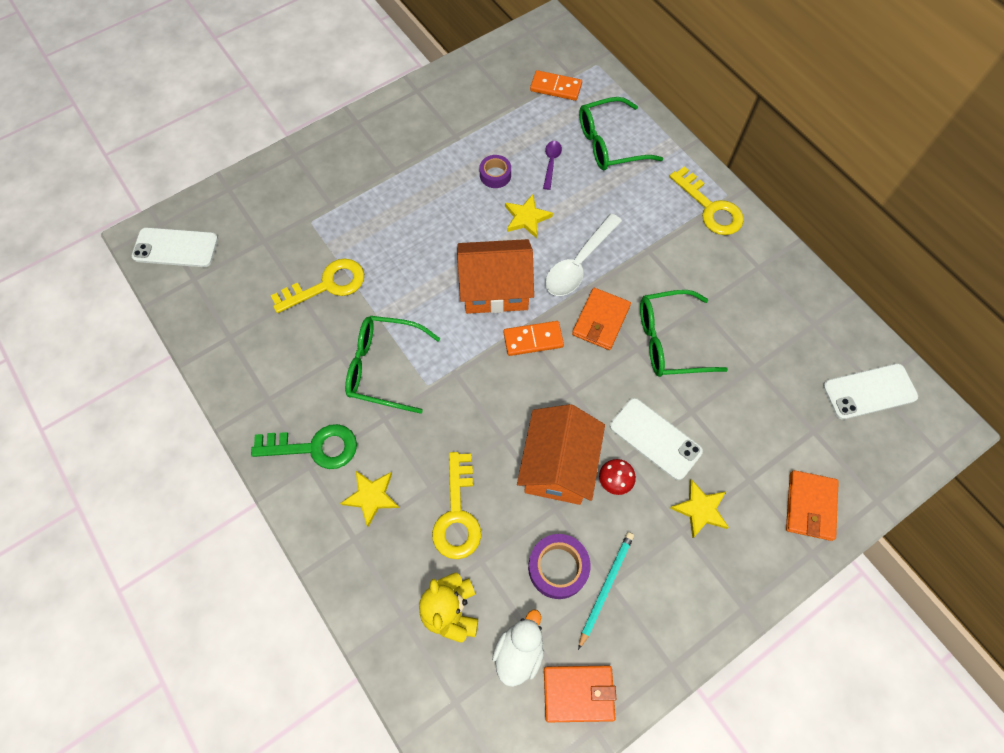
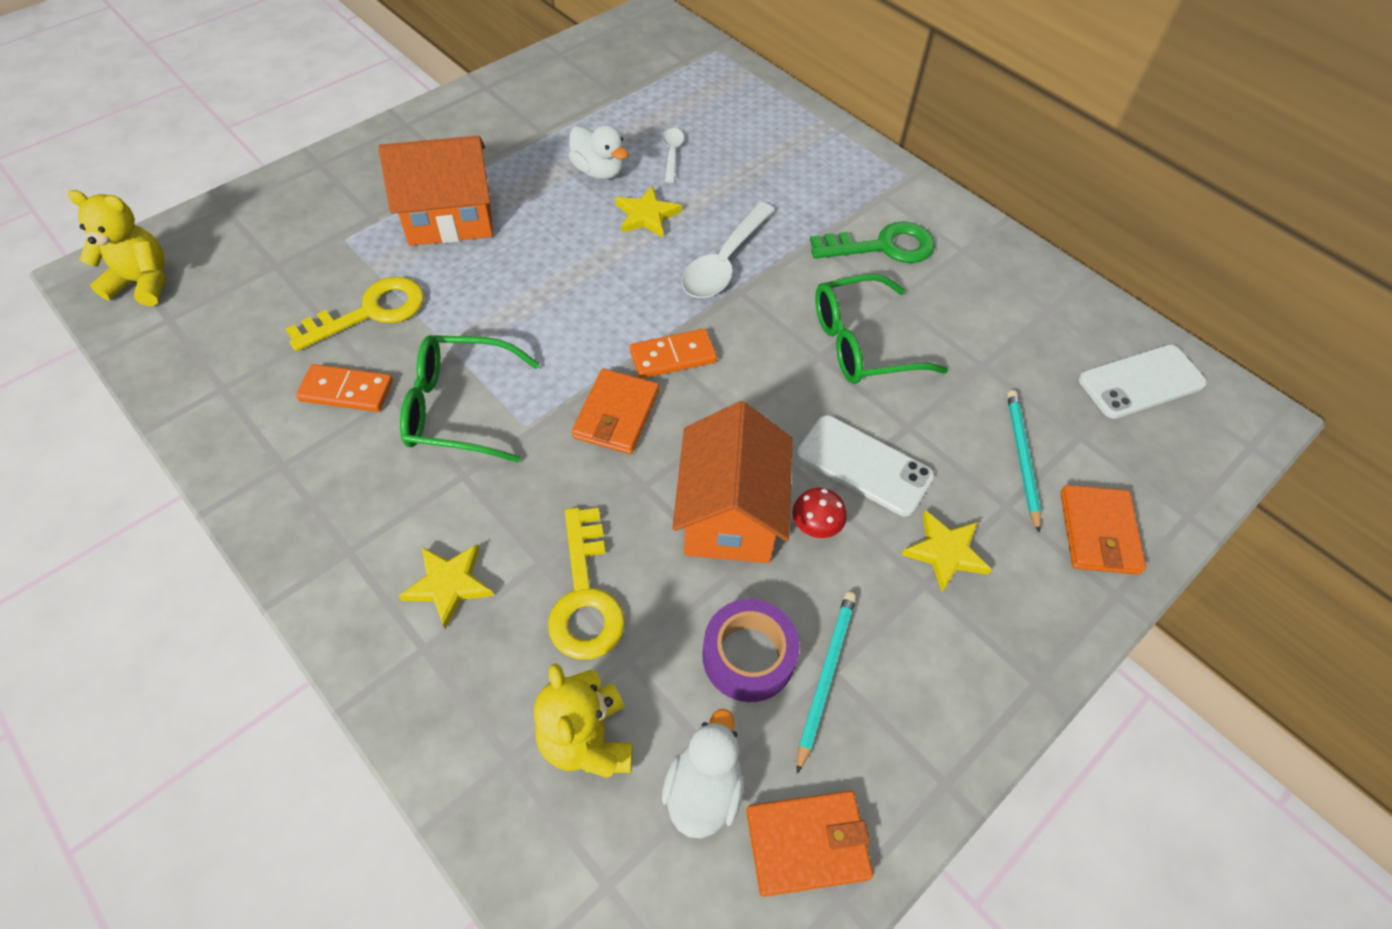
camera: 10 degrees left, 10 degrees down
(175, 248) = (143, 282): white phone -> yellow teddy bear
(314, 447) = (356, 524): green key -> green key (882, 247)
(495, 175) = (599, 171): purple tape -> white duck
(495, 289) = (613, 300): orange house -> orange house (449, 218)
(551, 163) = (672, 154): purple spoon -> white spoon
(556, 87) = (668, 75): orange domino -> orange domino (346, 391)
(601, 320) = (764, 326): orange wallet -> orange wallet (616, 414)
(609, 144) = (745, 129): green glasses -> none
(710, 208) = (886, 190): yellow key -> none
(768, 444) = (1021, 458): none -> turquoise pencil

